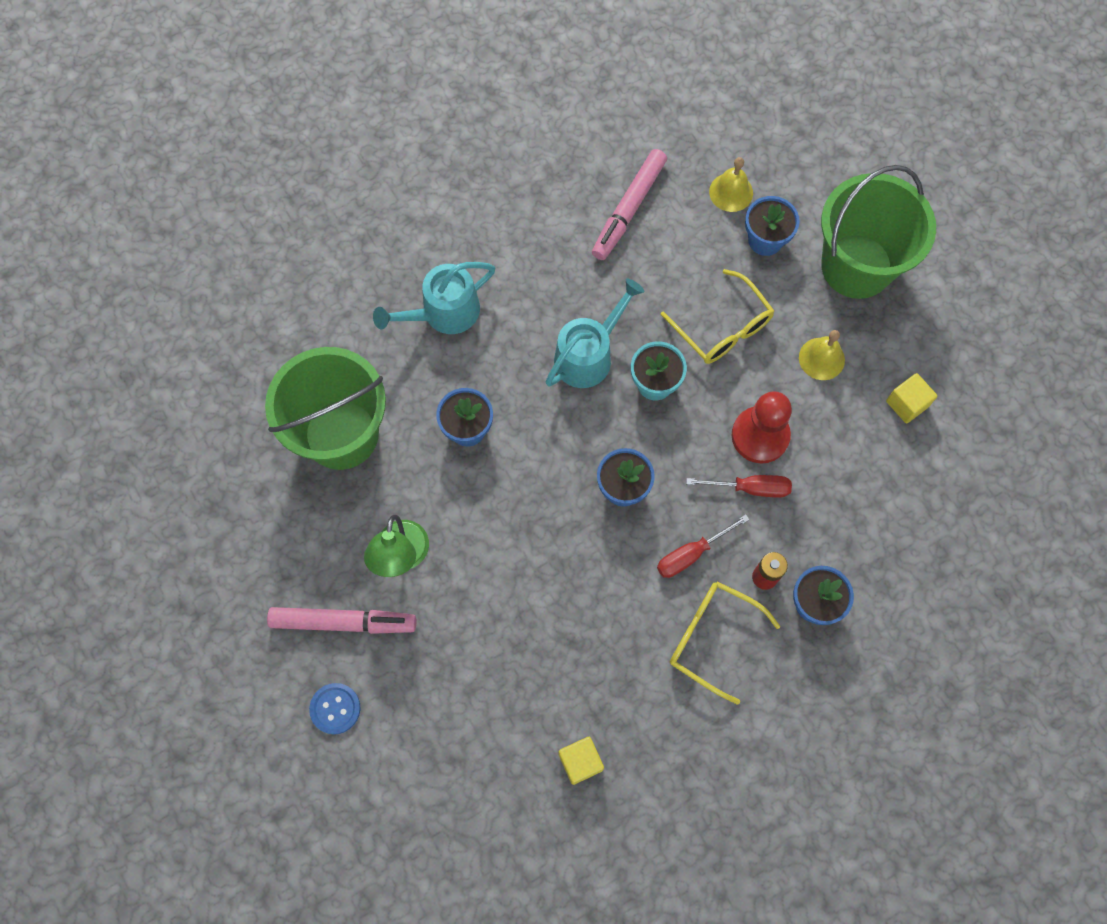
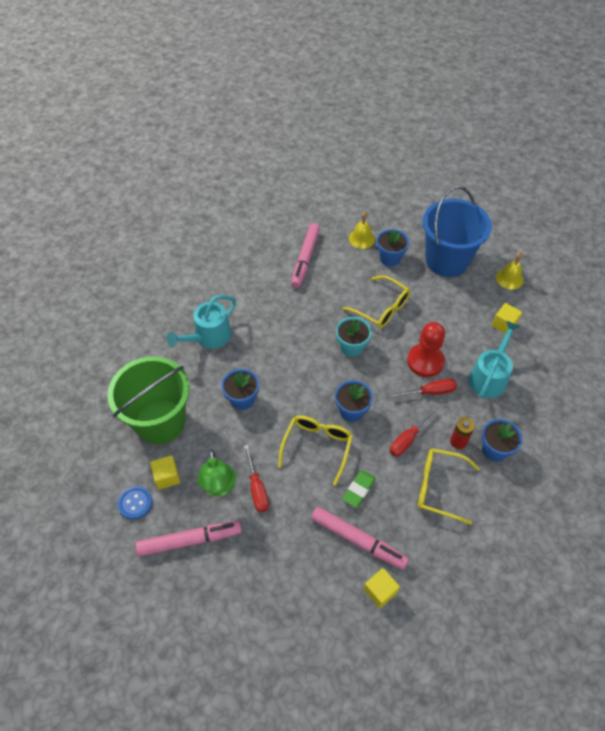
camera: 15 degrees left, 15 degrees down
(333, 522) = (167, 477): none -> yellow cube
(335, 708) = (198, 601): blue button -> blue button (135, 503)
(453, 572) = (257, 488): none -> red screwdriver
(556, 531) = (317, 446): none -> yellow glasses
(573, 683) = (358, 540): none -> pink marker
(588, 355) = (306, 340): turquoise watering can -> turquoise watering can (489, 377)
(596, 611) = (359, 490): none -> green eraser
(821, 358) = (445, 312): yellow bell -> yellow bell (509, 278)
(856, 266) = (446, 260): green bucket -> blue bucket

